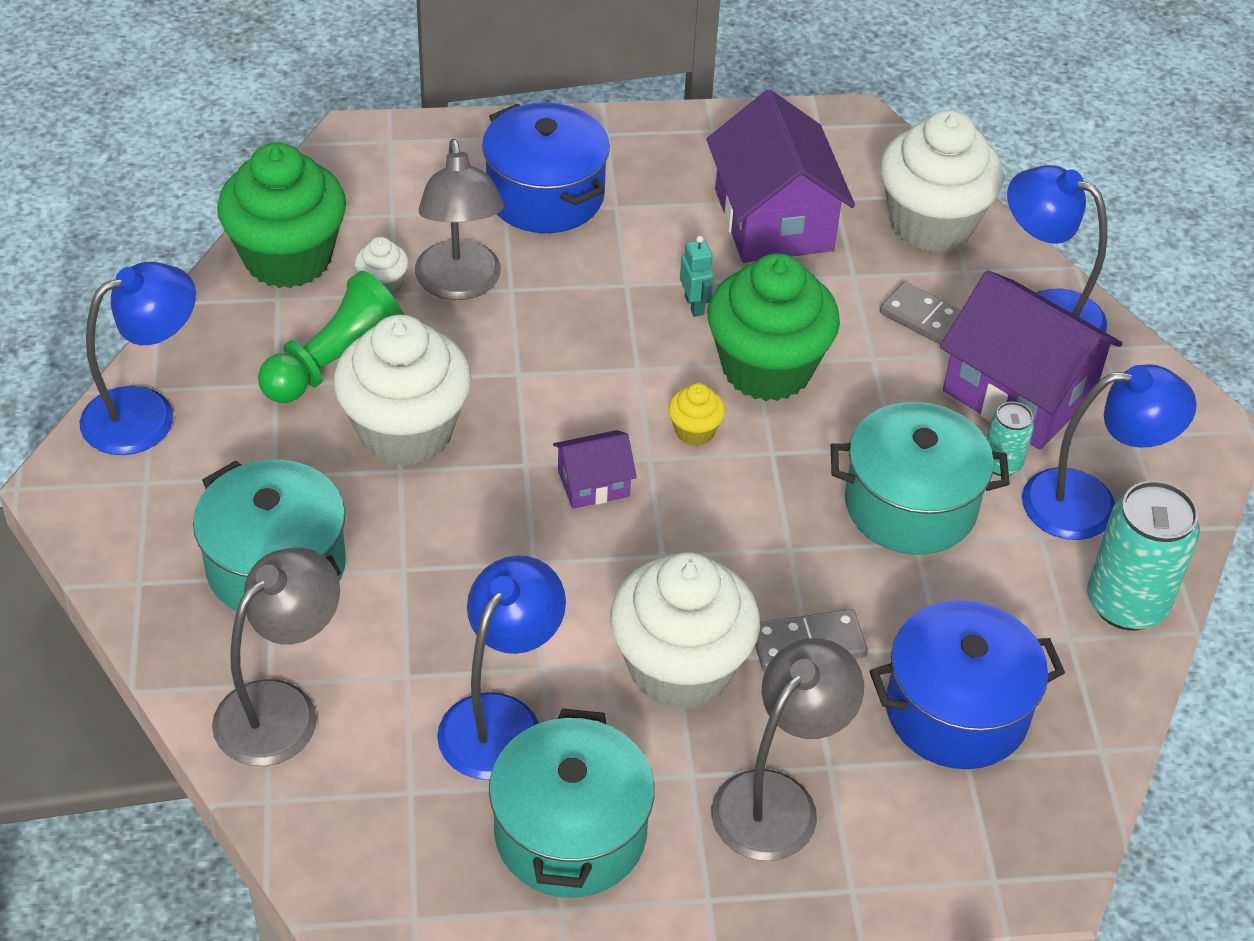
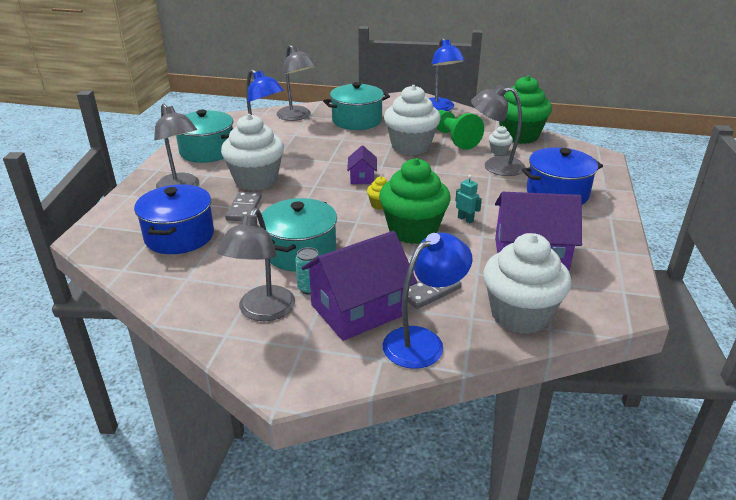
camera: 110 degrees right, 15 degrees down
(694, 305) = (465, 219): turquoise robot -> turquoise robot turned 135 degrees counterclockwise
(1089, 504) = (262, 312): blue lamp -> grey lamp
(1126, 603) = (190, 304): turquoise can -> none

